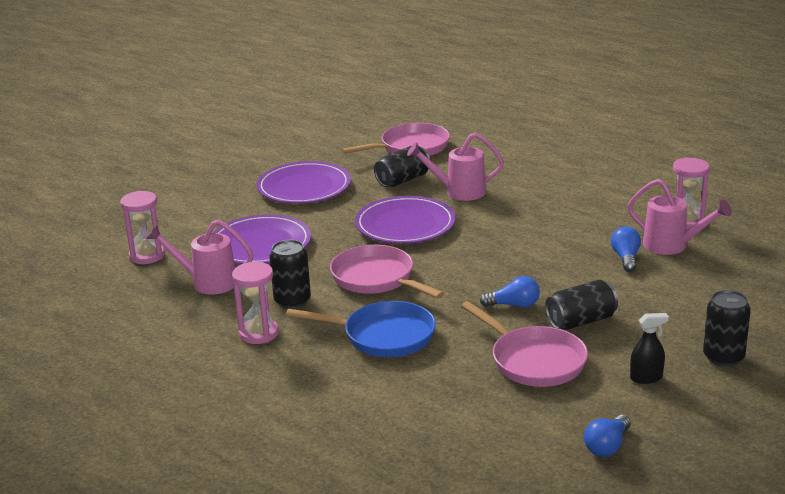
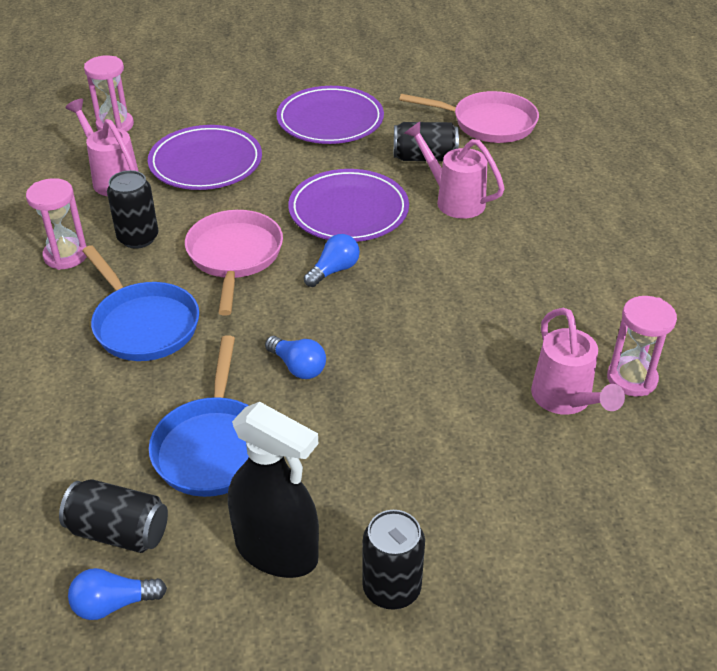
camera: 40 degrees right, 15 degrees up
(534, 361) = (213, 447): pink pan -> blue pan
(581, 321) = (326, 431): black can -> black can (119, 531)
(626, 258) = (491, 383): blue light bulb -> blue light bulb (334, 270)
(646, 378) = (276, 550): black spray bottle -> black spray bottle, size x2.03

